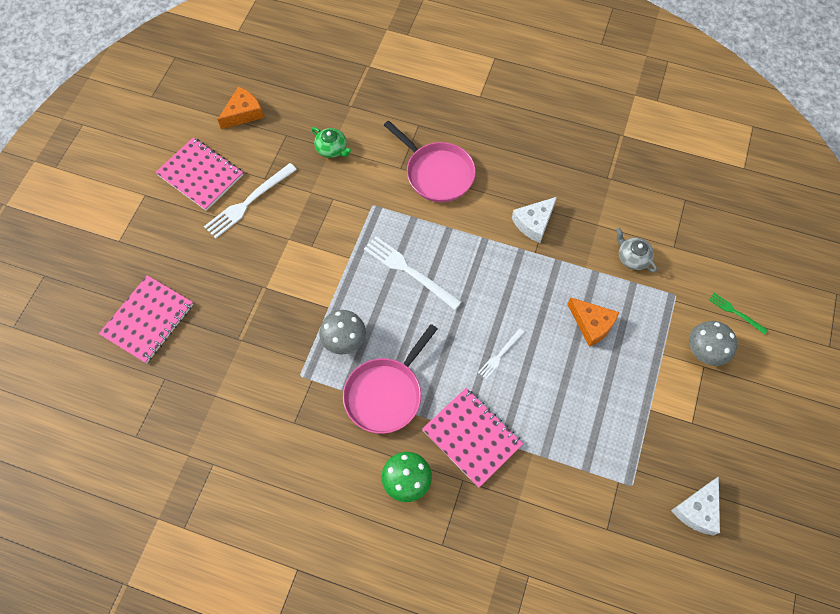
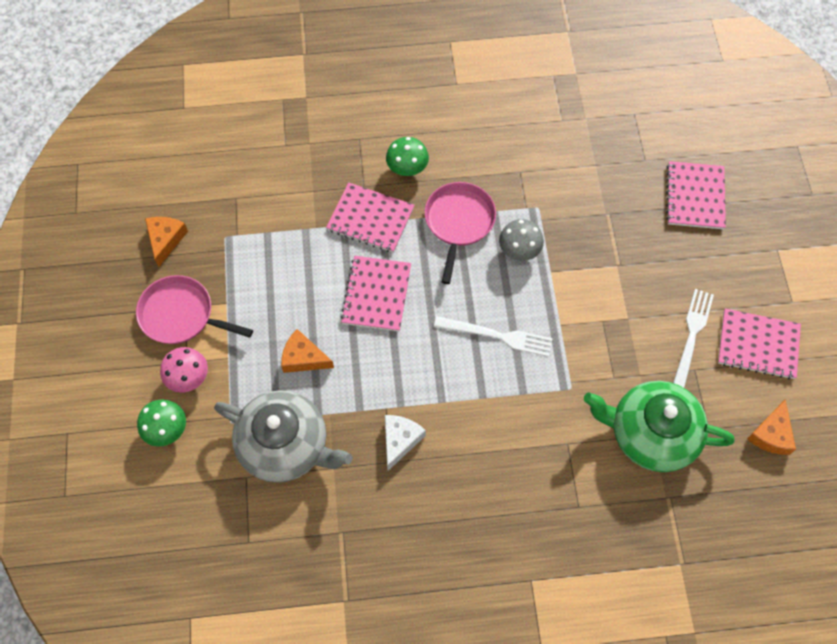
camera: 155 degrees right, 0 degrees up
(332, 149) = (651, 433): green teapot -> green teapot, size x2.43
(437, 173) = (526, 454): pink pan -> pink pan (180, 315)
(500, 355) = (376, 294): white fork -> pink notebook
(632, 257) = (285, 445): grey teapot -> grey teapot, size x2.43
(697, 510) = (165, 240): white cheese -> orange cheese
(705, 351) = (188, 377): grey mushroom -> pink mushroom
(735, 312) = (166, 429): green fork -> green mushroom

